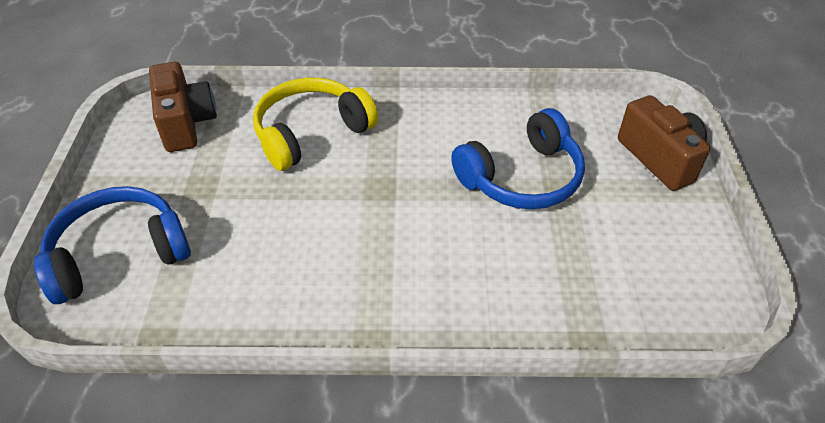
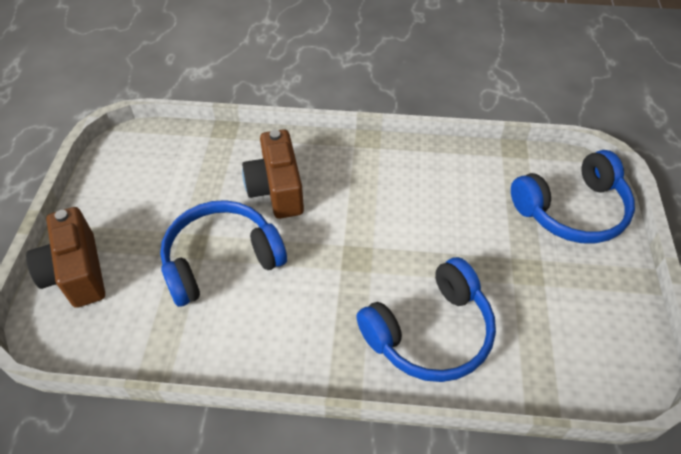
camera: 175 degrees left, 5 degrees up
(186, 123) = (576, 358): brown camera -> brown camera (277, 189)
(311, 133) = (430, 332): yellow headphones -> blue headphones

